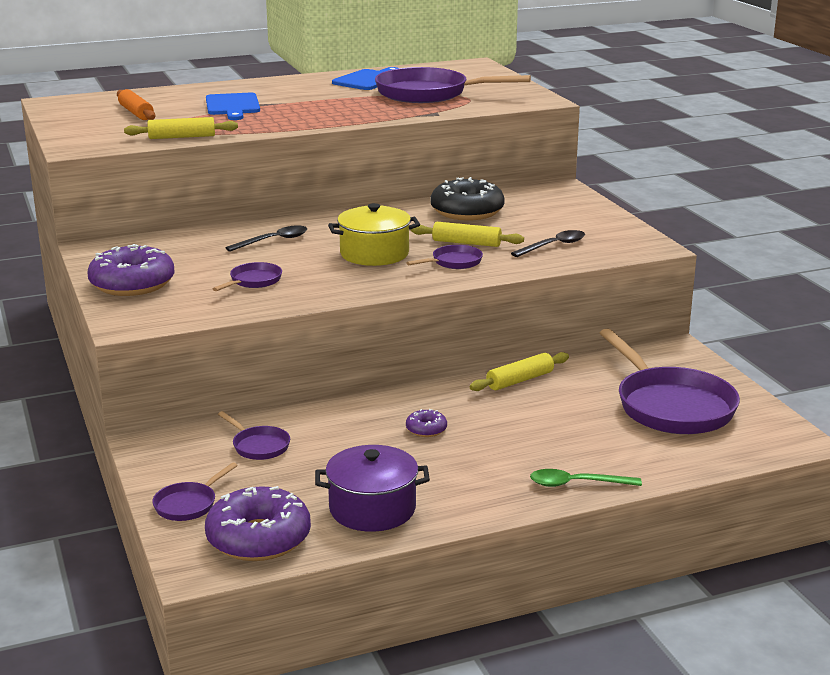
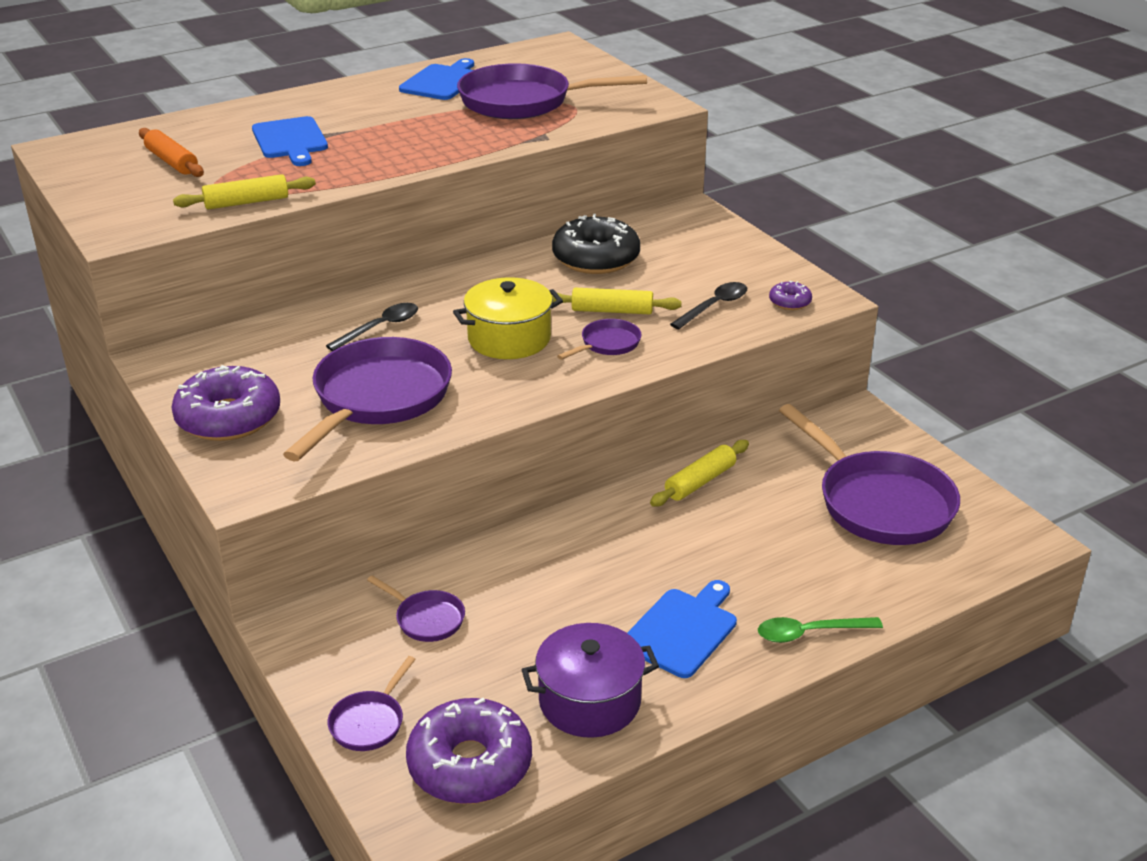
camera: 10 degrees left, 10 degrees up
(253, 281) = (378, 399): purple pan -> purple pan, size x2.19
(426, 429) = (615, 569): purple donut -> purple donut (790, 302)
(468, 472) = (682, 630): none -> blue cutting board

